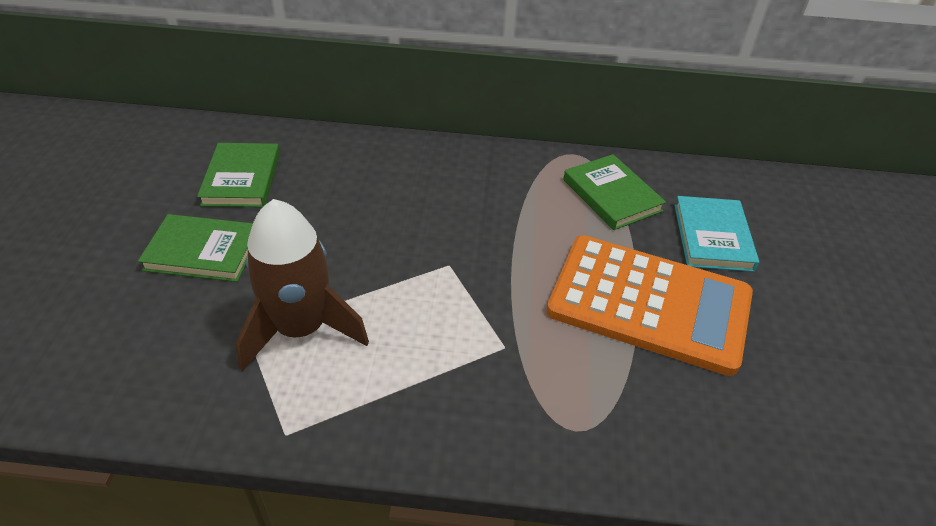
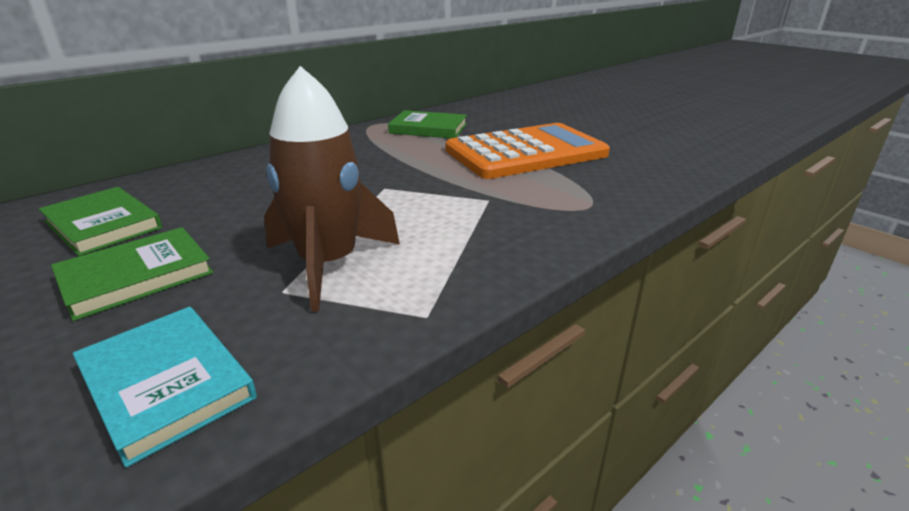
camera: 45 degrees left, 15 degrees down
(712, 237) = (507, 123): turquoise book -> turquoise book (166, 383)

